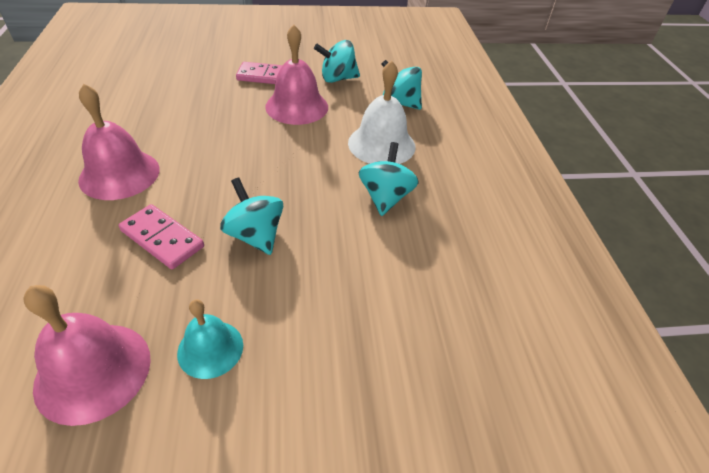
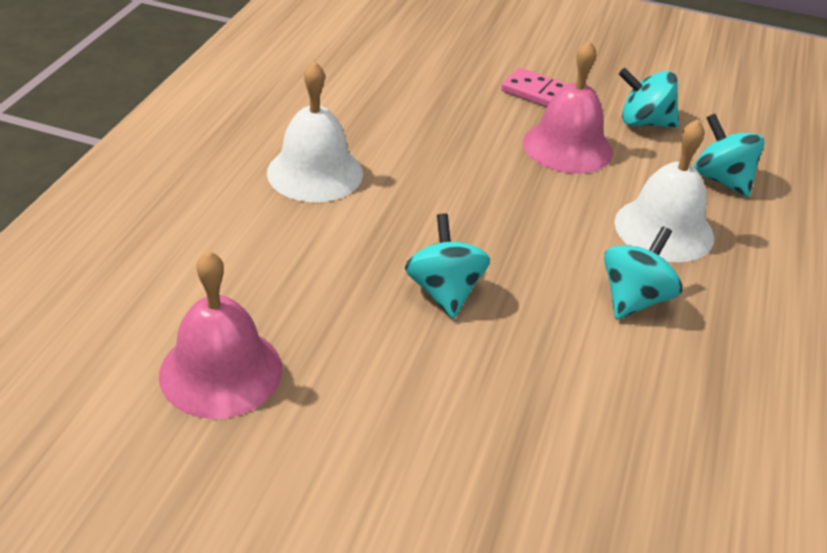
camera: 25 degrees right, 5 degrees down
(119, 174) = (315, 172): pink bell -> white bell
(162, 239) = (336, 261): pink domino -> none
(210, 349) = (345, 394): turquoise bell -> none

